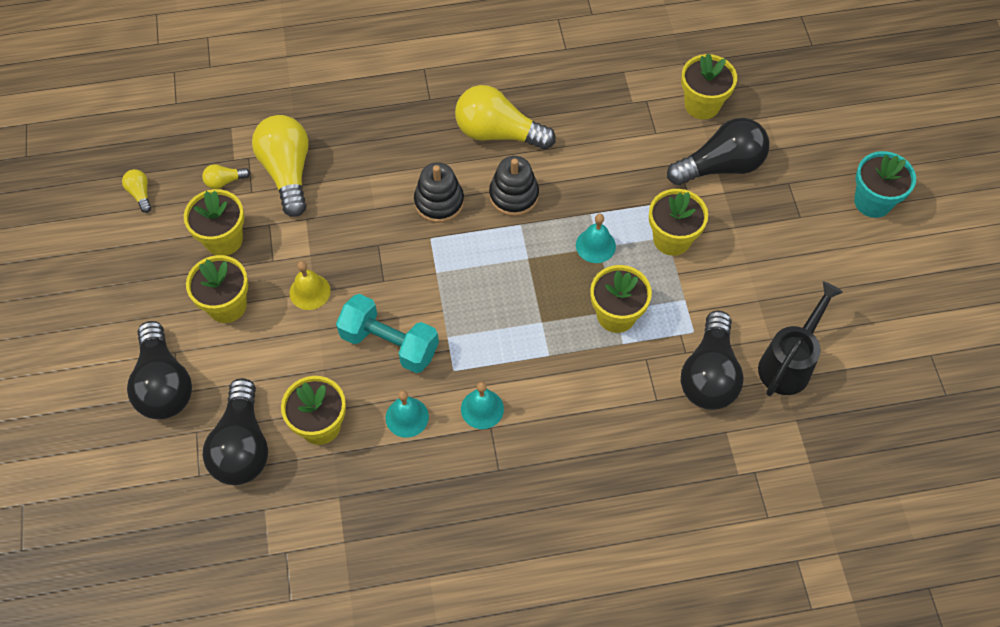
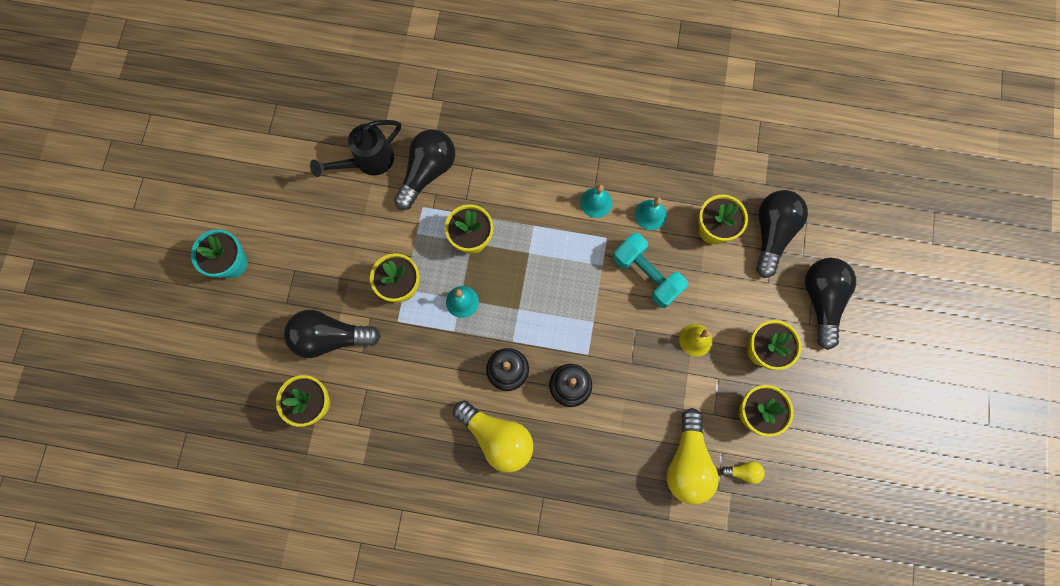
camera: 160 degrees left, 15 degrees up
(140, 194) = (817, 484): yellow light bulb -> none

